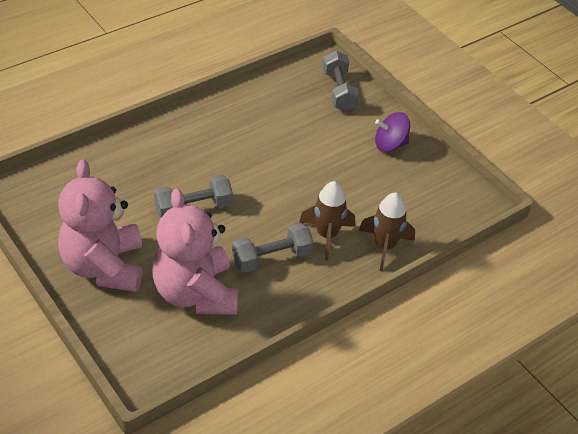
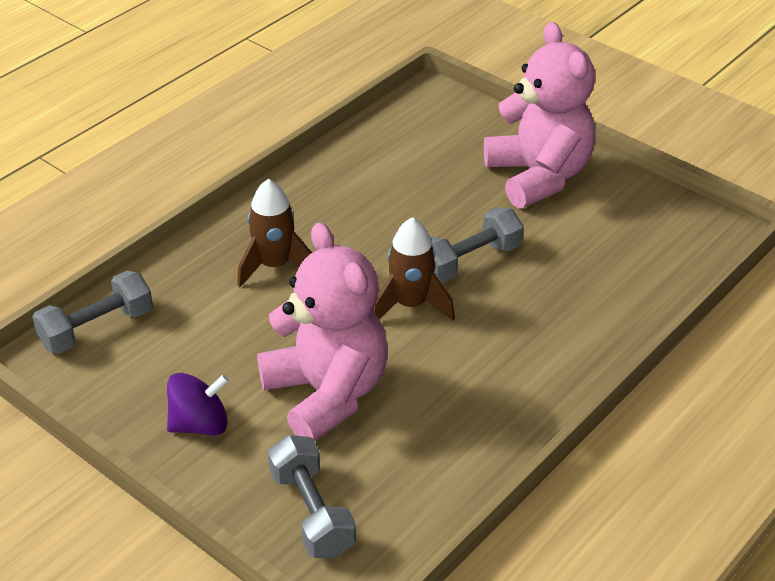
camera: 170 degrees right, 5 degrees down
(195, 293) = (417, 172): pink teddy bear -> pink teddy bear (327, 394)
(271, 258) = (340, 225): grey dumbbell -> grey dumbbell (97, 329)
(384, 246) = (191, 269): brown rocket -> brown rocket (410, 305)

